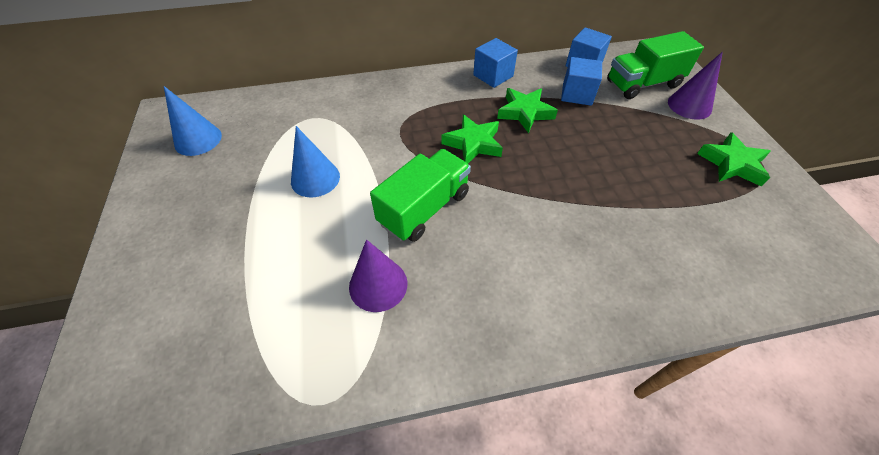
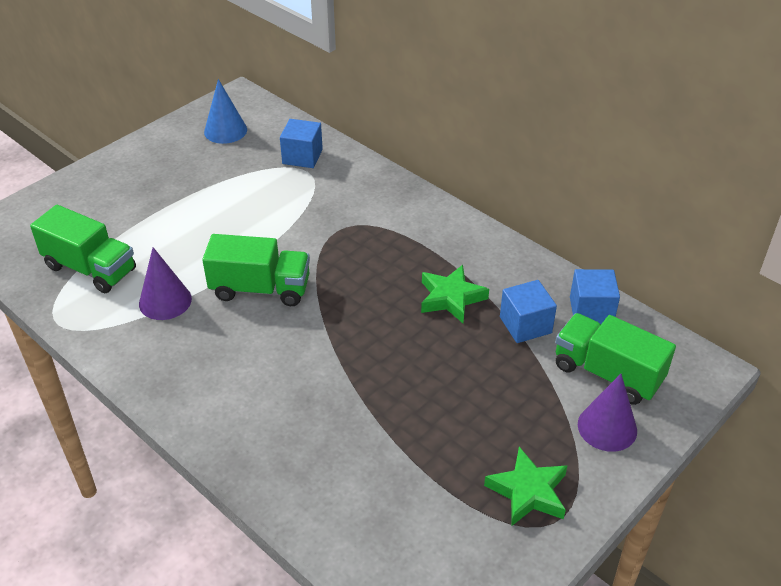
camera: 55 degrees right, 10 degrees down
(268, 330) = (90, 268): none -> green truck
(315, 178) = (240, 212): blue cone -> none
(473, 143) = (369, 282): green star -> none
(493, 76) = (489, 250): blue cube -> blue cube (302, 156)

